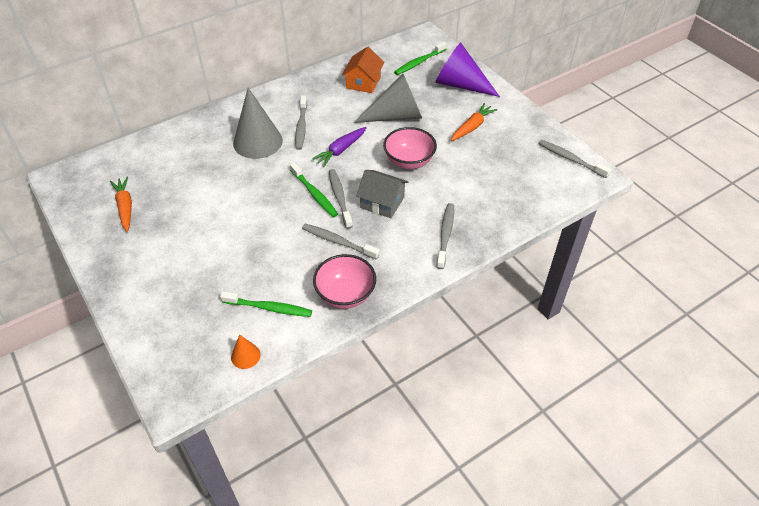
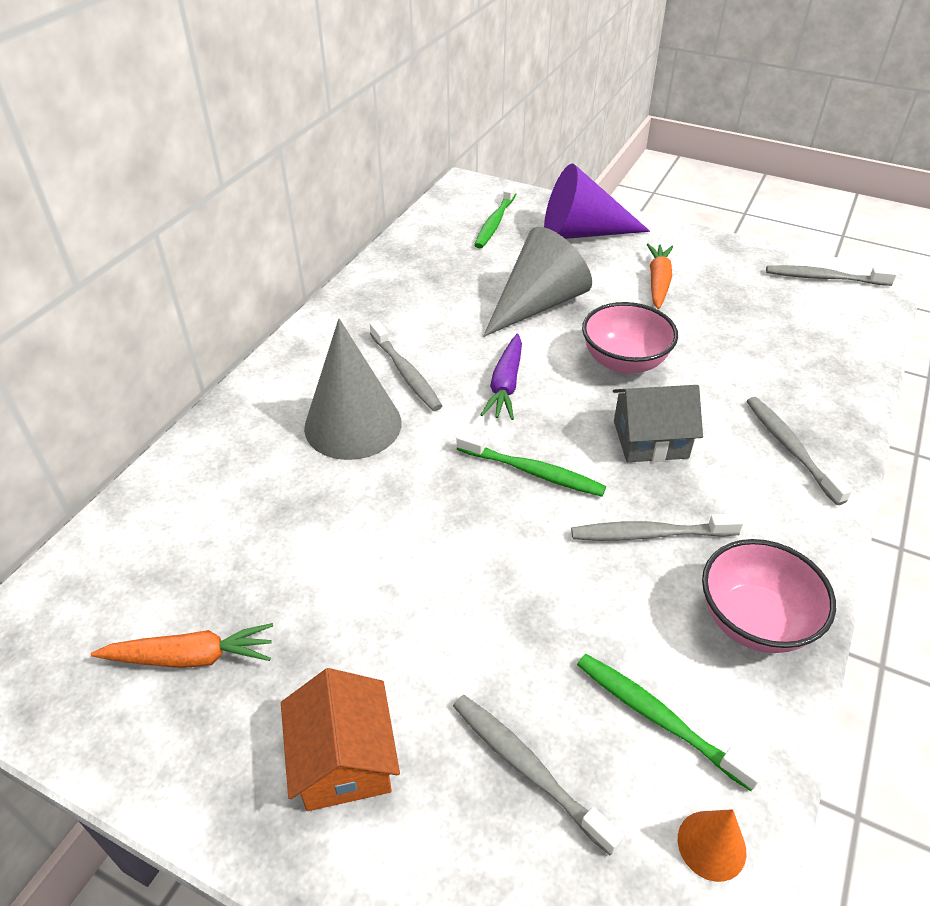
camera: 30 degrees left, 5 degrees down
(125, 207) = (191, 657): orange carrot -> orange carrot turned 135 degrees clockwise
(269, 308) = (658, 718): green toothbrush -> green toothbrush turned 120 degrees counterclockwise
(339, 198) = (579, 460): grey toothbrush -> grey toothbrush (527, 768)
(363, 82) = (440, 274): orange house -> orange house (343, 759)

